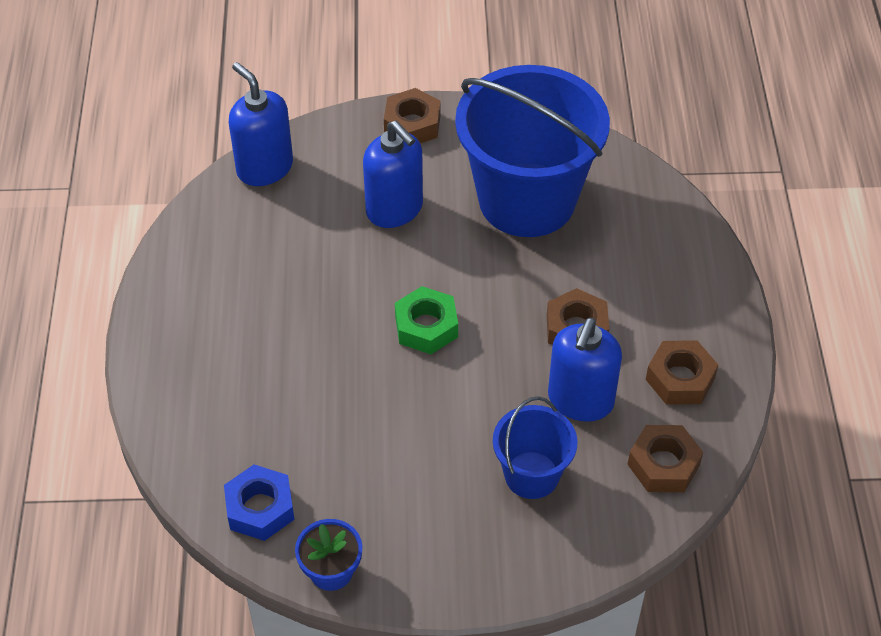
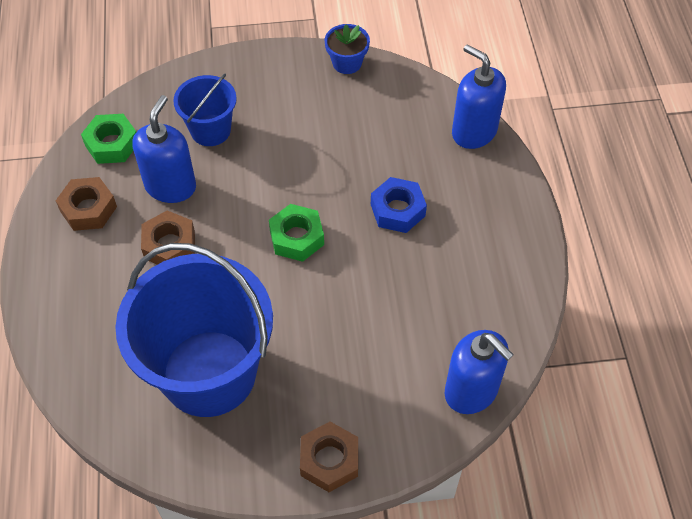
camera: 175 degrees right, 5 degrees up
(260, 508) = (403, 96): blue nut -> blue nut (397, 210)
(394, 209) = (336, 352): blue soap dispenser -> blue soap dispenser (474, 132)
(663, 464) = (112, 144): brown nut -> green nut

